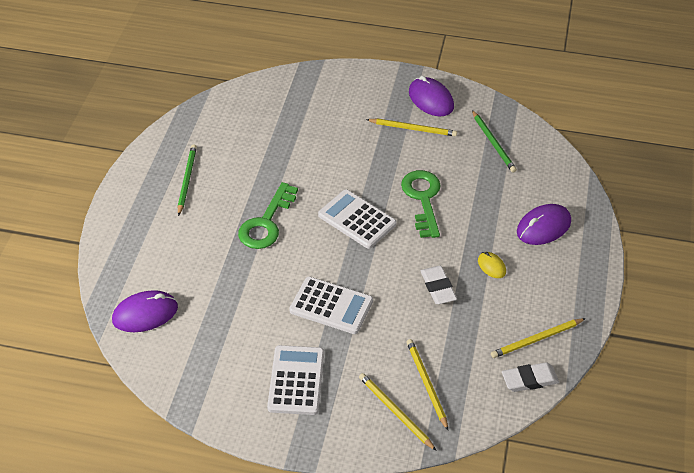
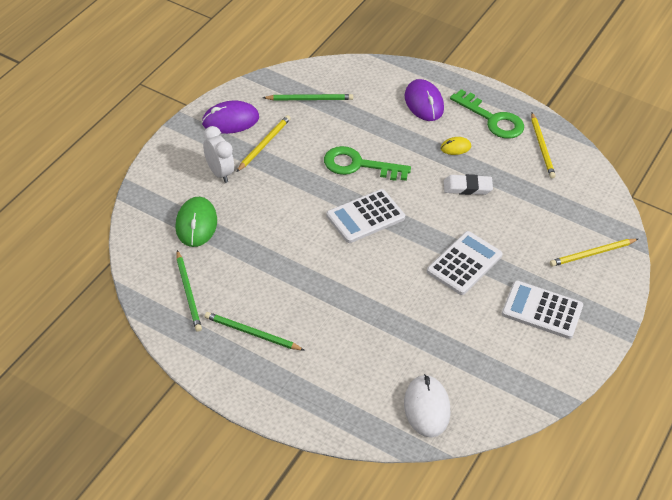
camera: 75 degrees left, 0 degrees up
(145, 314) = (426, 408): purple mouse -> white mouse
(215, 131) = (188, 293): none -> green pencil
(266, 223) = (341, 283): green key -> green key (492, 119)
(293, 114) = (196, 224): none -> green mouse
(361, 111) = (219, 172): none -> white clock
(426, 384) = (568, 226): yellow pencil -> none
(529, 380) = (580, 164): white eraser -> none

